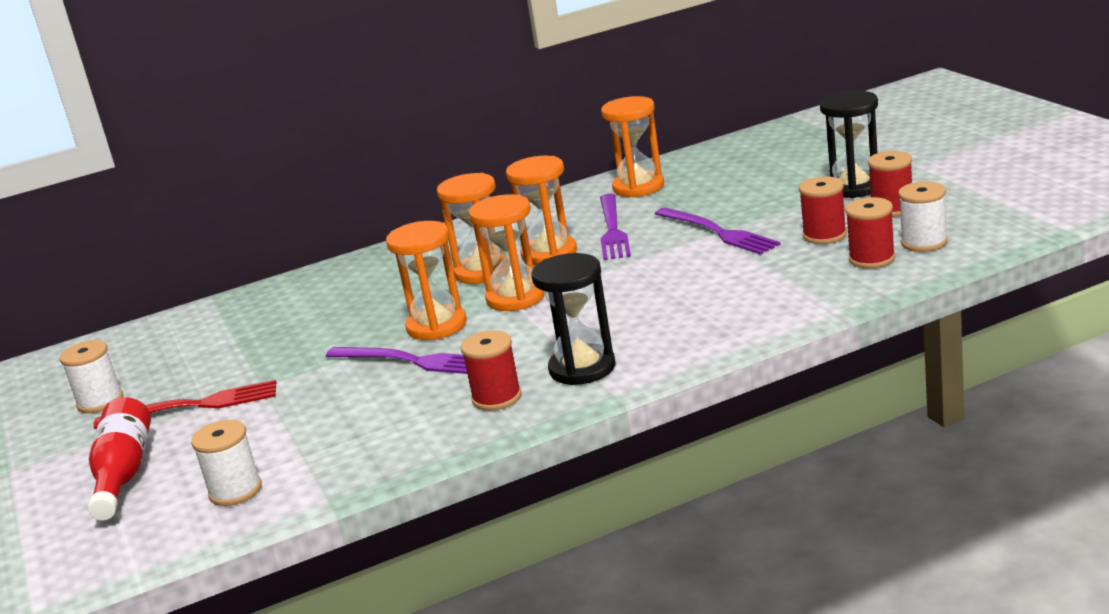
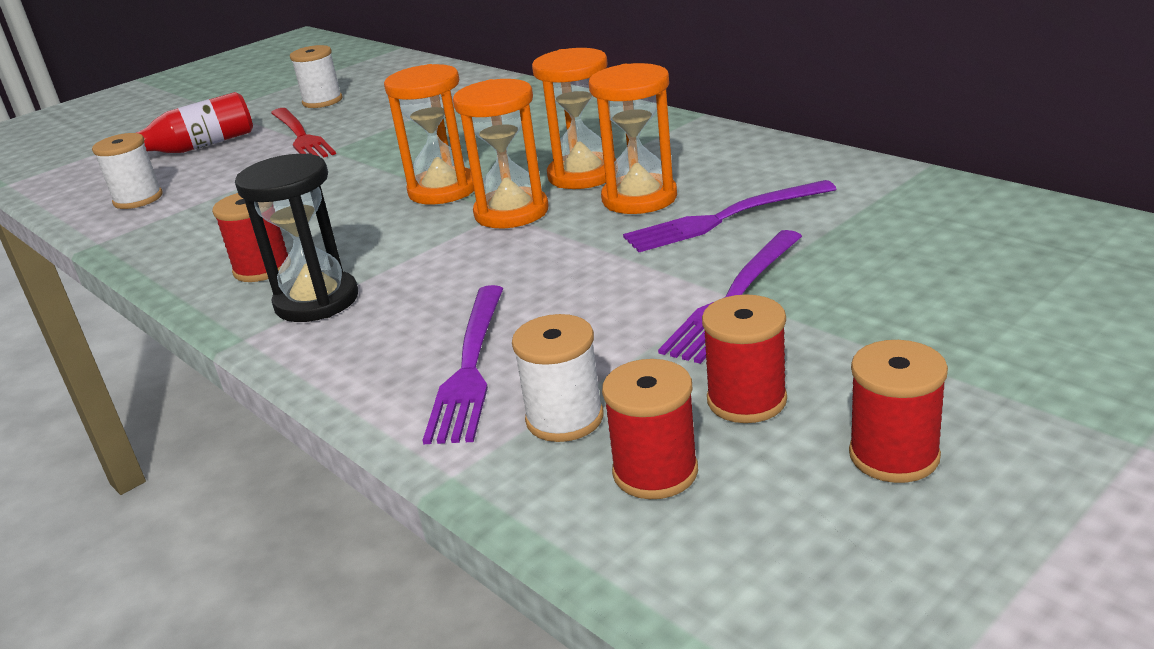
camera: 70 degrees right, 5 degrees up
(412, 361) = (362, 201): purple fork -> purple fork (470, 366)
(638, 187) = (881, 199): orange hourglass -> none
(854, 187) = (979, 390): black hourglass -> none
(924, 242) = (739, 525): white spool -> white spool (564, 418)

